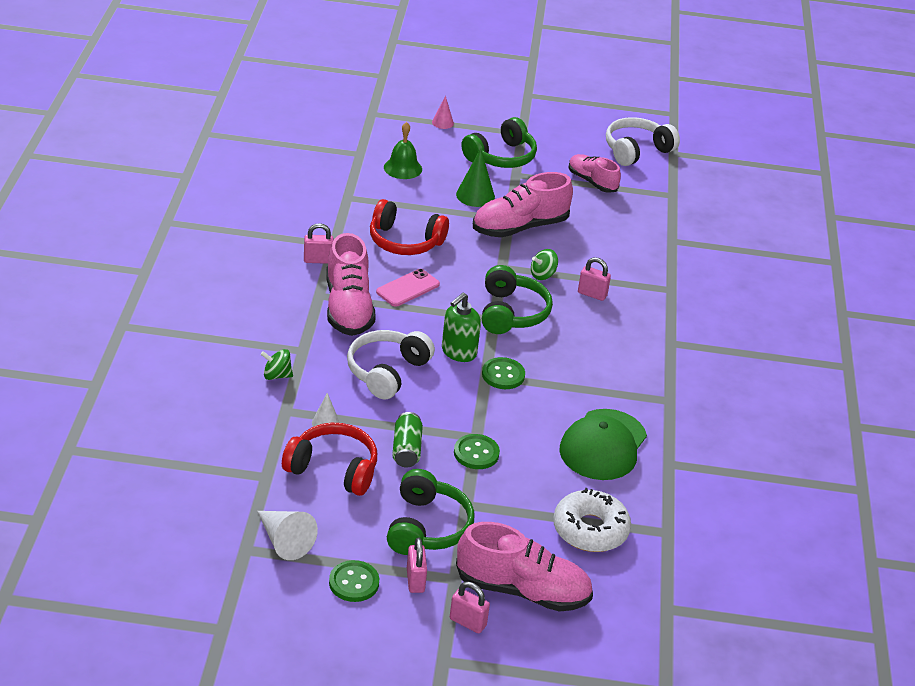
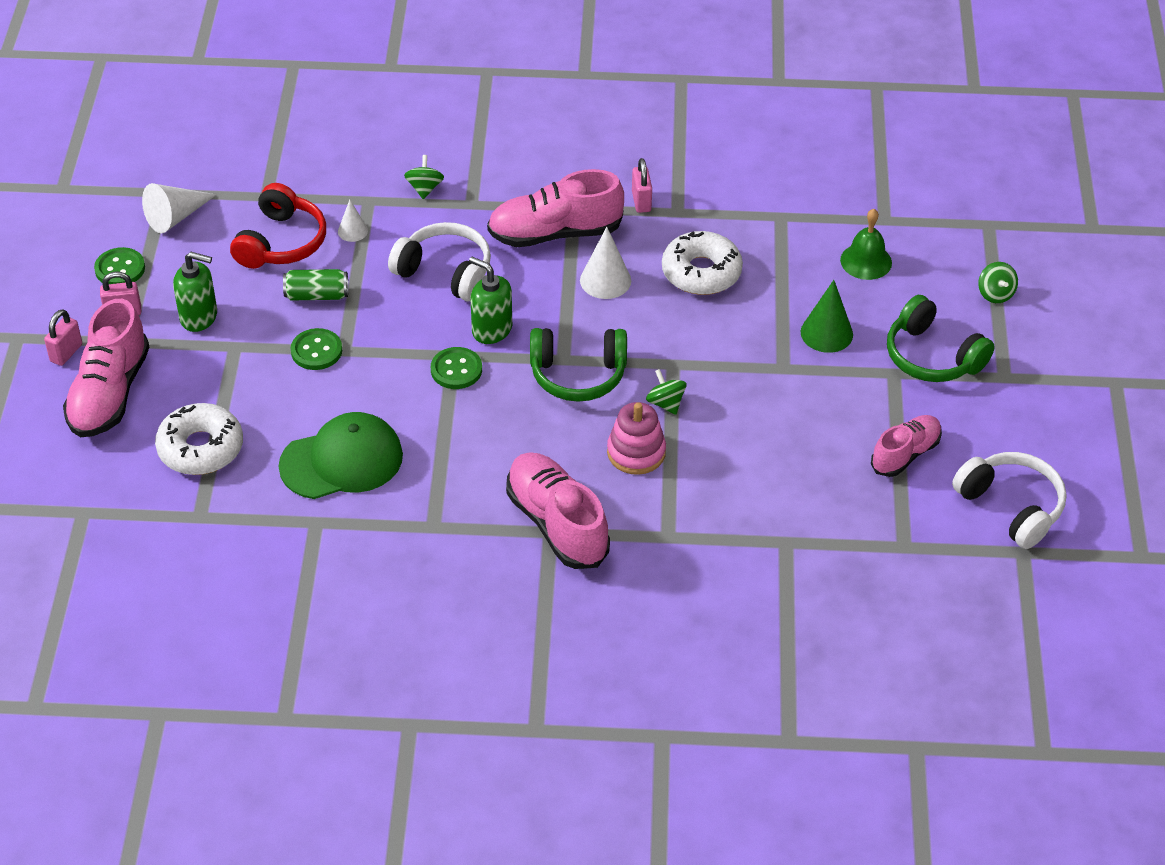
camera: 90 degrees right, 10 degrees up
(405, 241) = (701, 272): red headphones -> white donut
(408, 288) = (605, 280): pink phone -> white cone
(427, 527) = (199, 317): green headphones -> green soap dispenser
(442, 123) = (995, 294): pink cone -> green spinning top
(519, 227) = (766, 378): pink shoe -> pink shoe (557, 523)
(592, 294) = (636, 452): pink padlock -> pink stacking toy
(603, 445) = (342, 460): green cap -> green cap turned 135 degrees clockwise

